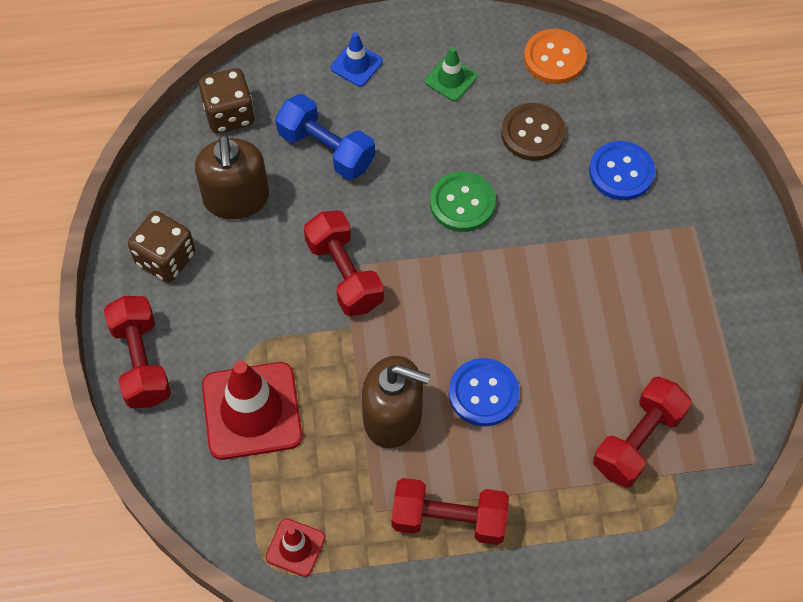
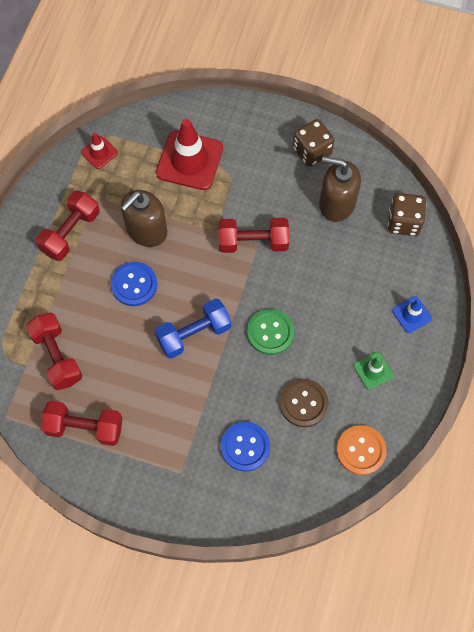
camera: 115 degrees right, 5 degrees up
(141, 362) = (249, 117): red dumbbell -> red dumbbell (84, 427)
(326, 149) = (350, 268): blue dumbbell -> blue dumbbell (194, 334)

